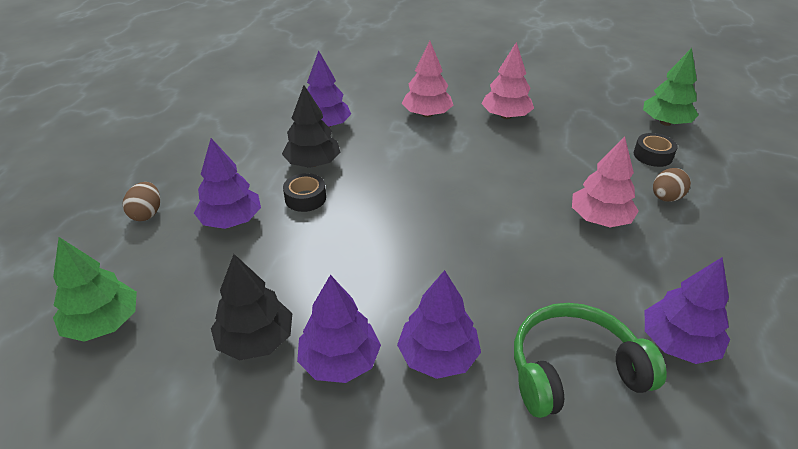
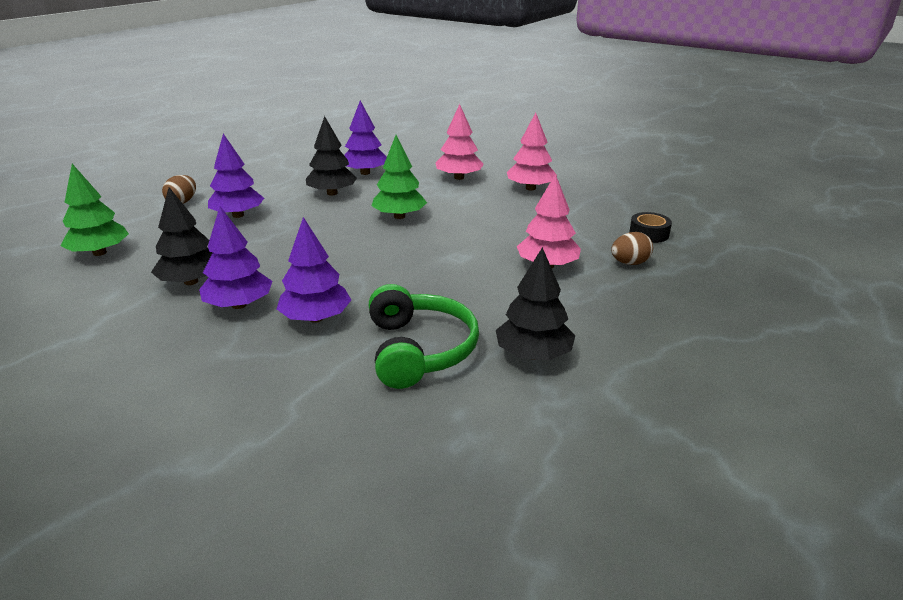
camera: 20 degrees right, 10 degrees down
(305, 198) = (306, 212): black tape -> none
(573, 370) = (419, 350): green headphones -> green headphones turned 75 degrees clockwise
(665, 122) = (688, 214): green tree -> green tree (399, 216)
(678, 343) = (533, 354): purple tree -> black tree

